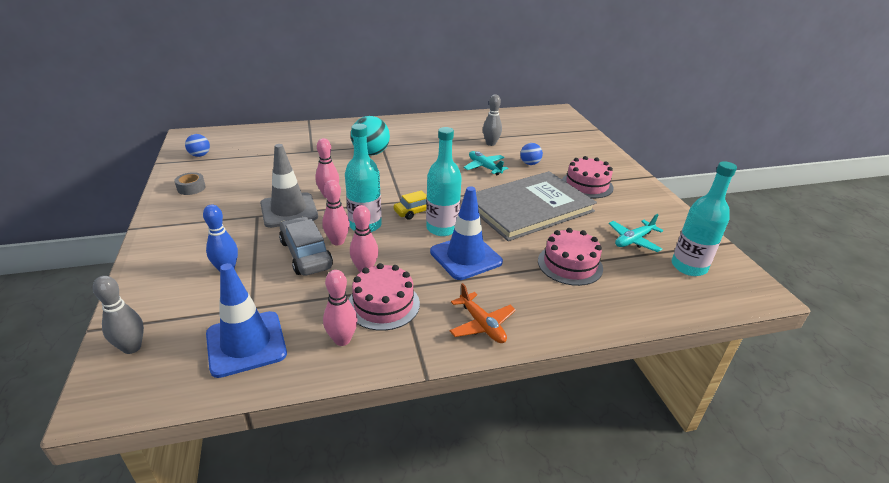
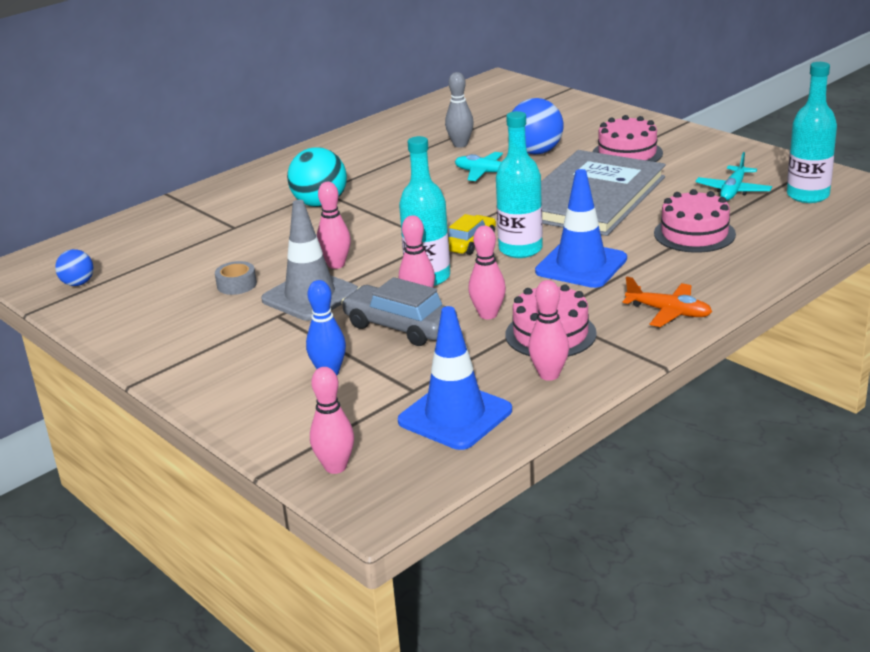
camera: 25 degrees left, 5 degrees down
(132, 347) = (335, 467): grey bowling pin -> pink bowling pin
(191, 188) = (135, 320): grey tape -> grey tape (236, 285)
(530, 163) = (536, 152): blue ball -> blue ball, size x1.76

